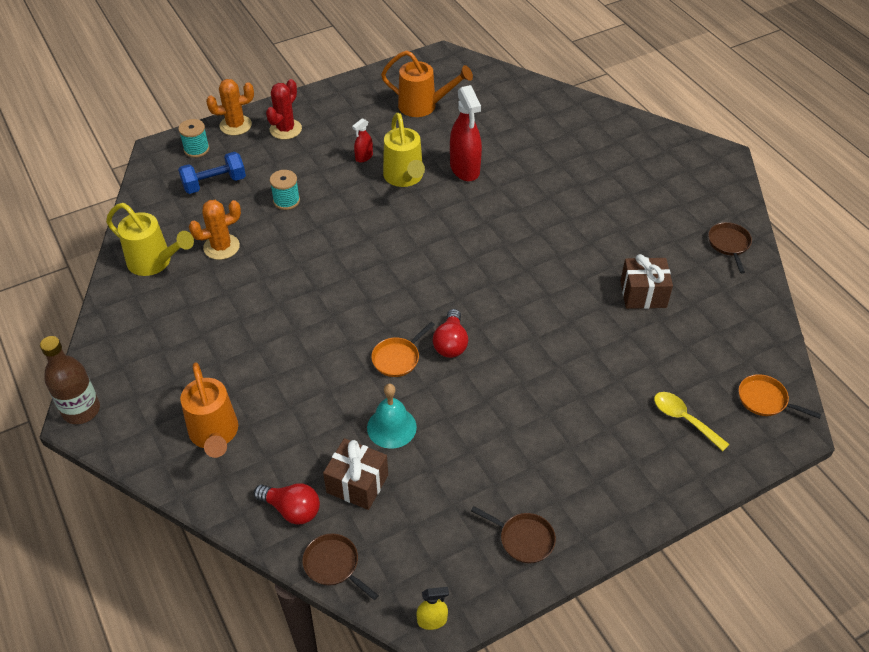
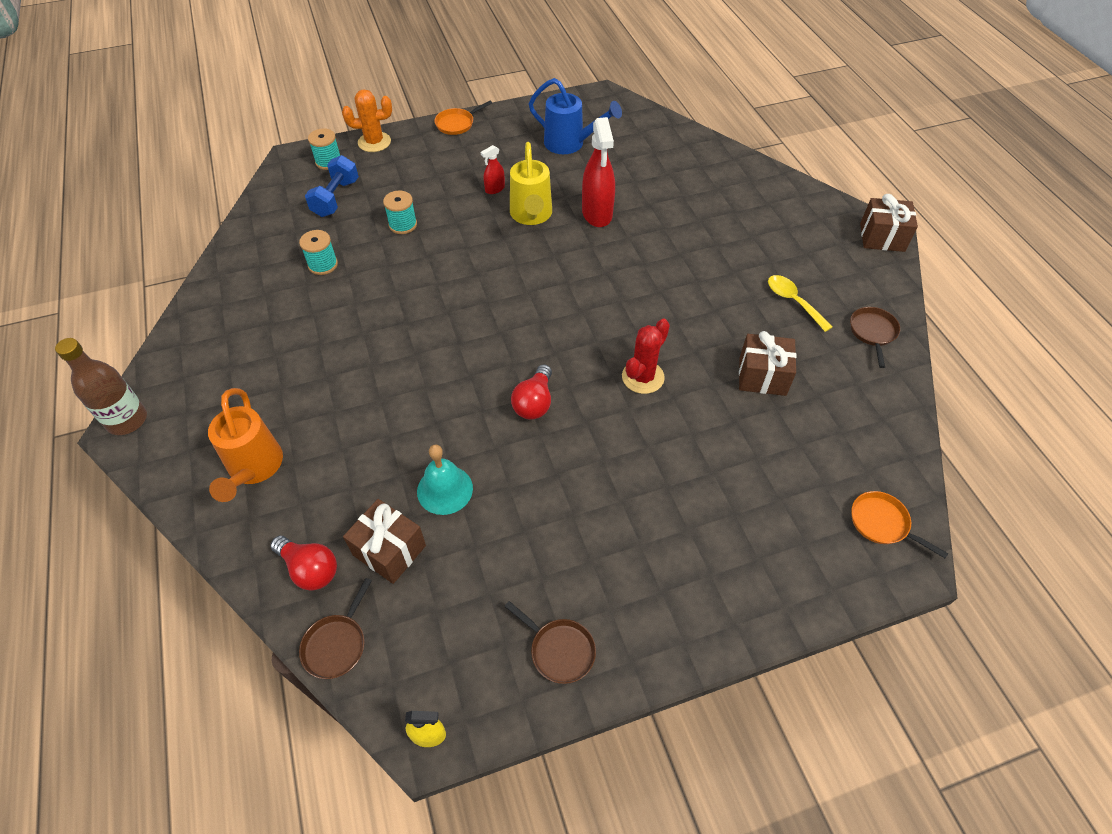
camera: 10 degrees right, 5 degrees up
(155, 262) = (251, 272): yellow watering can -> none
(214, 183) = (336, 198): blue dumbbell -> blue dumbbell turned 60 degrees counterclockwise
(221, 247) = (323, 265): orange cactus -> turquoise spool
(285, 129) = (423, 152): red cactus -> red cactus (643, 377)
(334, 565) = (336, 644): brown pan -> brown pan turned 120 degrees counterclockwise
(398, 358) = (472, 411): orange pan -> orange pan (457, 124)
(423, 106) = (570, 144): orange watering can -> blue watering can
(684, 419) = (780, 532): yellow spoon -> yellow spoon (793, 301)
(722, 160) = (882, 237): none -> brown gift

